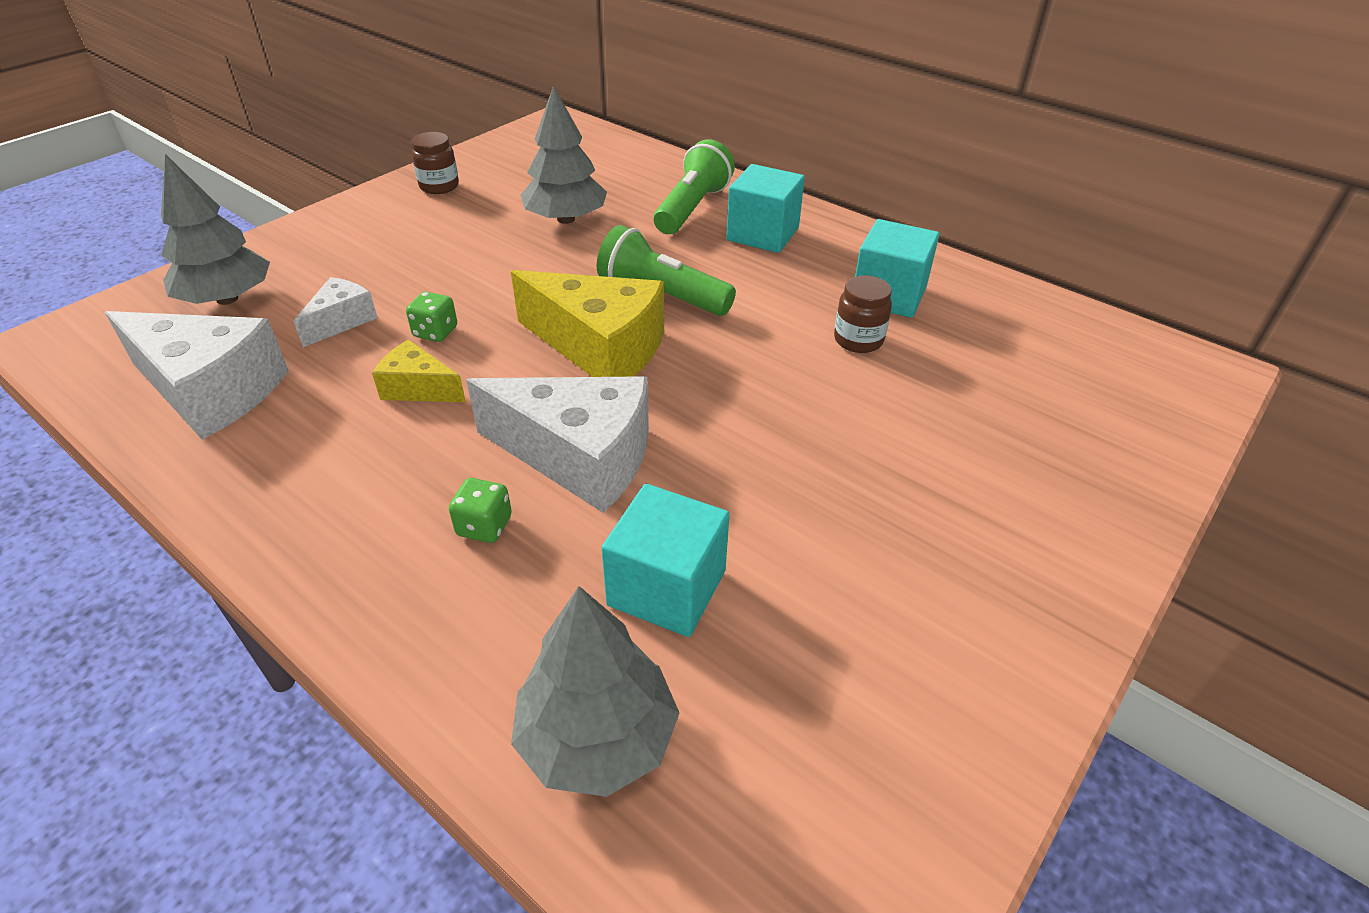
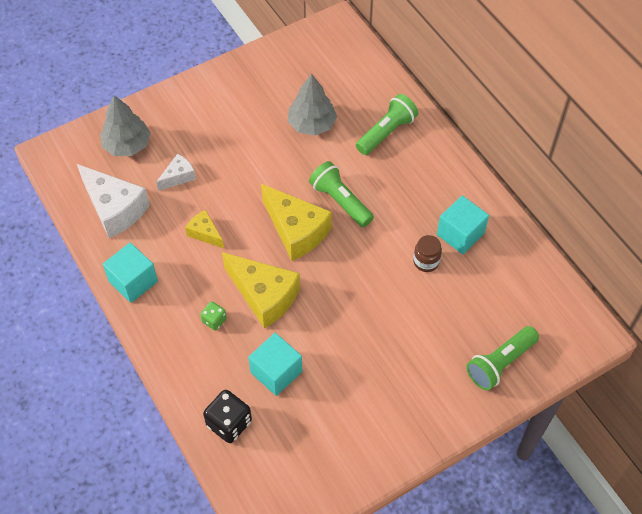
camera: 20 degrees right, 15 degrees up
(435, 332) = (221, 197): green dice -> none
(439, 186) = (250, 75): brown jar -> none
(579, 457) = (264, 296): white cheese -> yellow cheese
(597, 737) = (229, 423): grey tree -> black dice
(762, 234) = (416, 166): turquoise cube -> turquoise cube (133, 281)
(1098, 451) = (500, 363): none -> green flashlight

